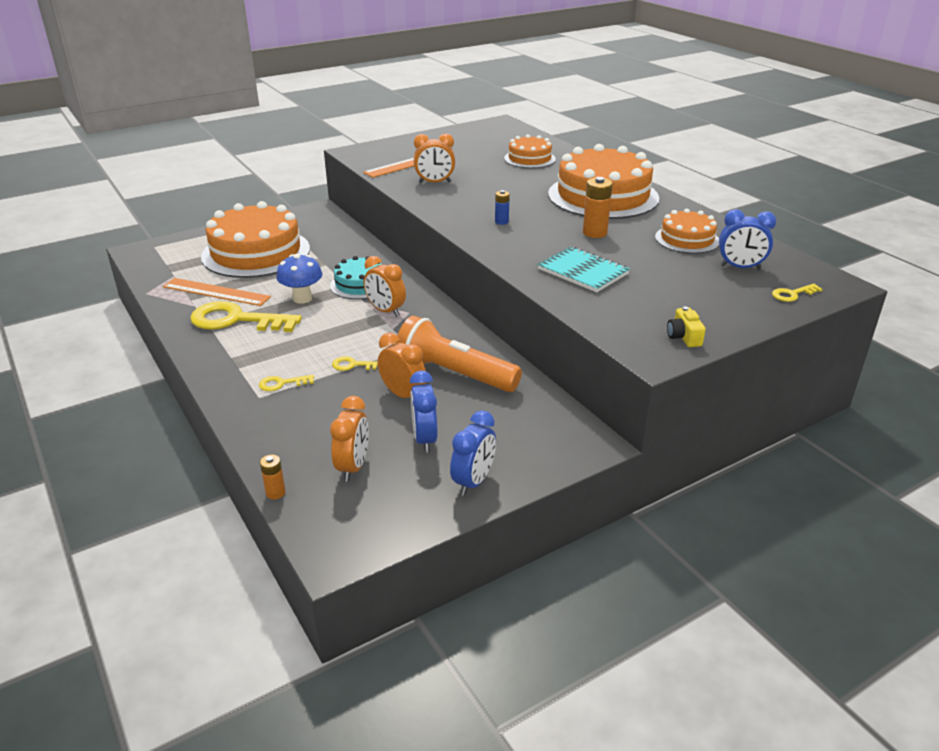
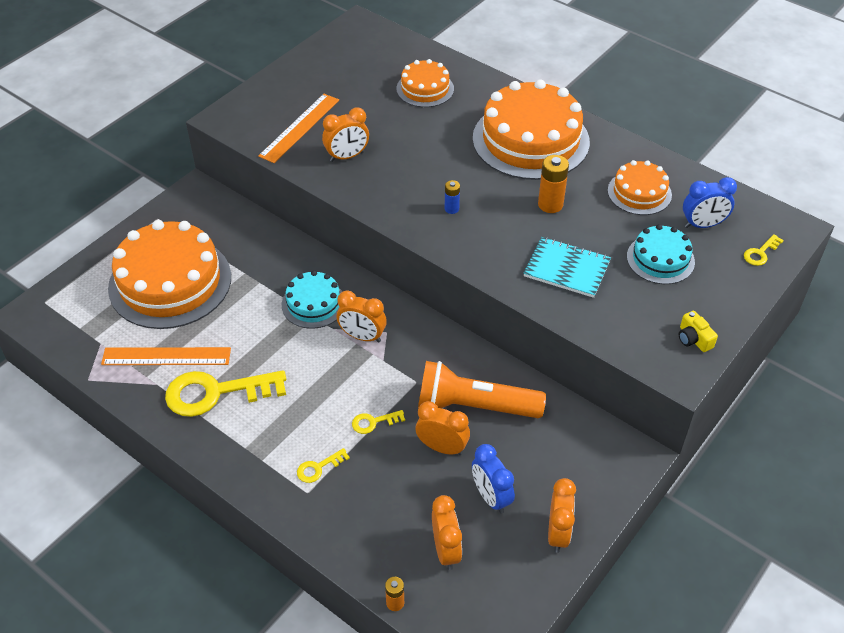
camera: 20 degrees left, 15 degrees up
(302, 298) = (266, 341): blue mushroom -> none
(473, 482) = (558, 533): blue clock -> orange clock
(682, 281) = (660, 259): none -> turquoise cake

